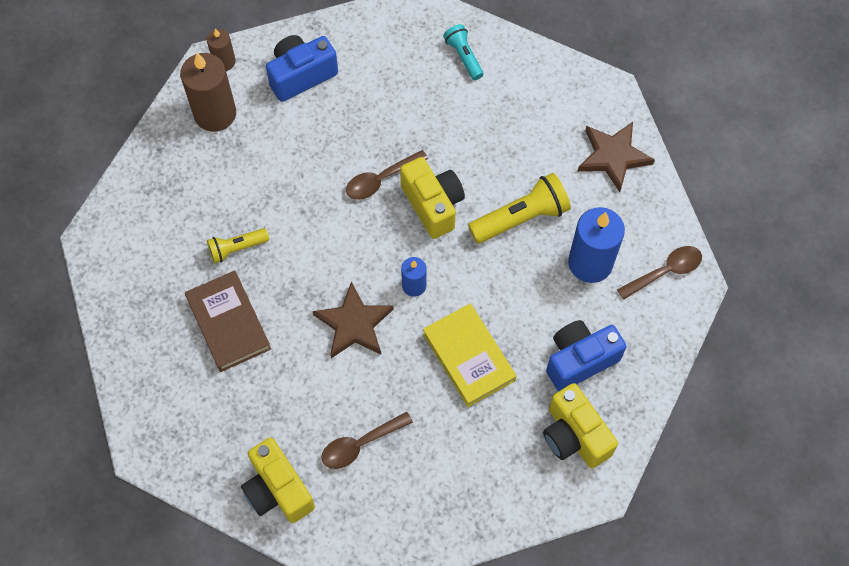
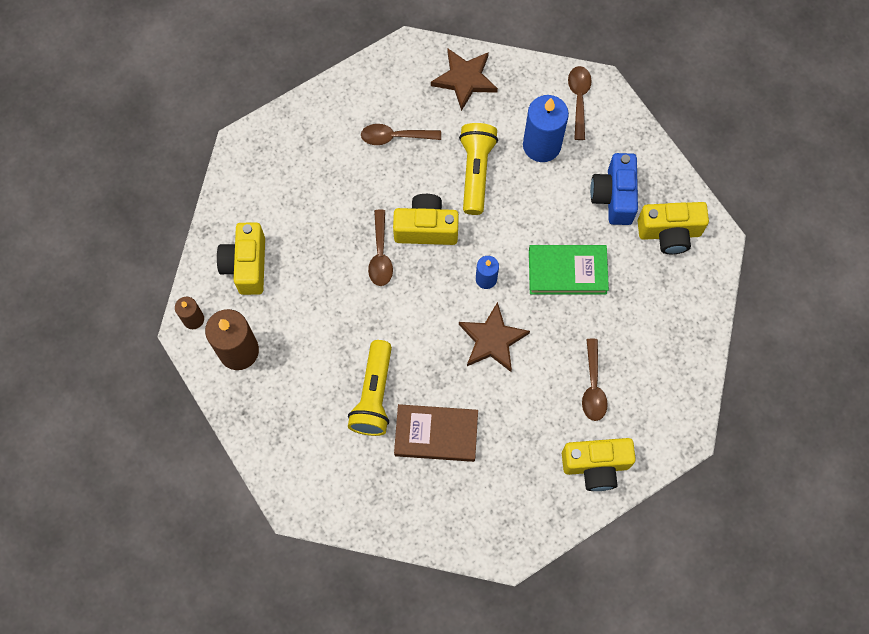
camera: 60 degrees left, 5 degrees up
(237, 248) = (374, 395): yellow flashlight -> yellow flashlight, size x1.68
(301, 75) = (246, 265): blue camera -> yellow camera
(463, 56) = (310, 135): turquoise flashlight -> none
(468, 357) = (567, 272): yellow book -> green book
(510, 128) = (395, 137): none -> brown spoon

